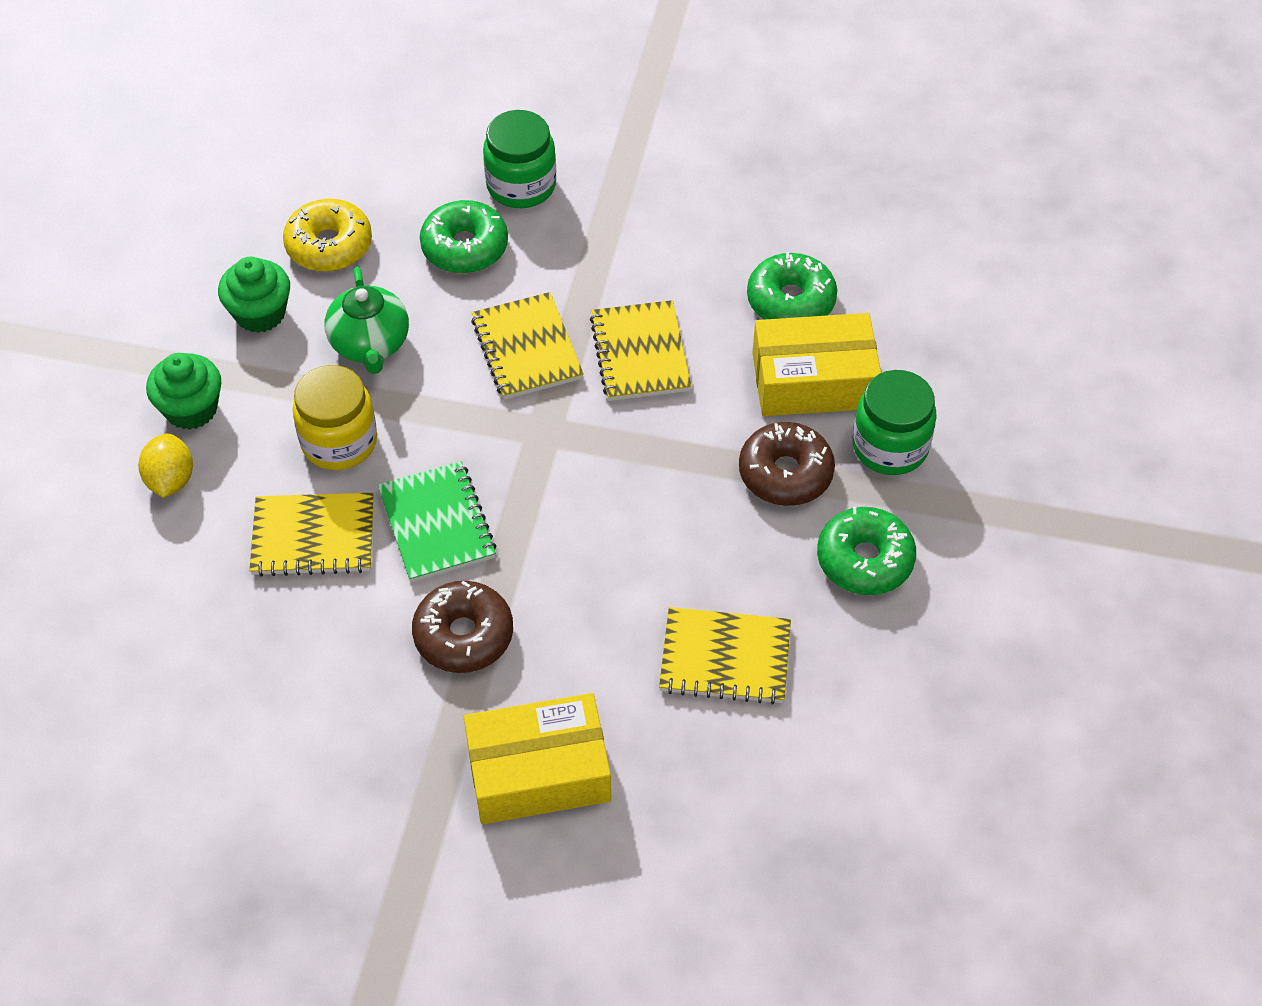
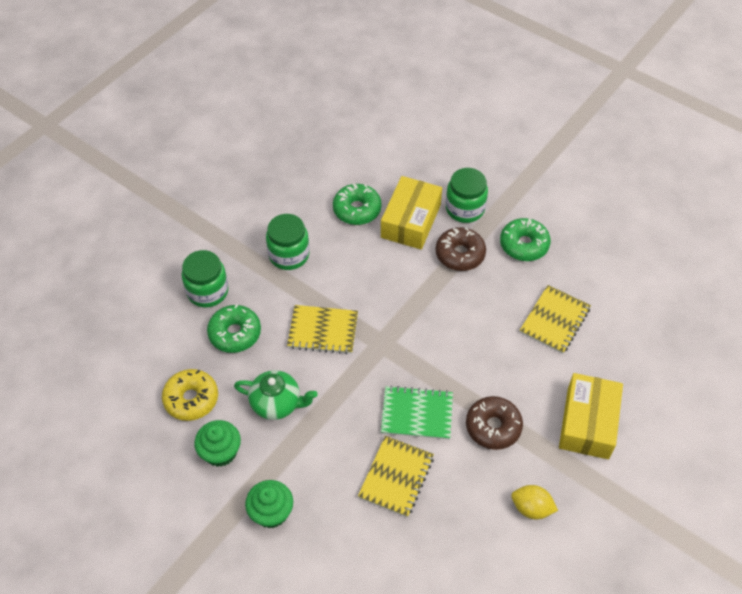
camera: 65 degrees left, 0 degrees up
(170, 480) = (318, 540): yellow lemon -> yellow lemon (531, 508)
(339, 442) = (337, 442): yellow jar -> none
(640, 353) = (354, 283): yellow notebook -> none
(645, 251) = (289, 255): none -> green jar

